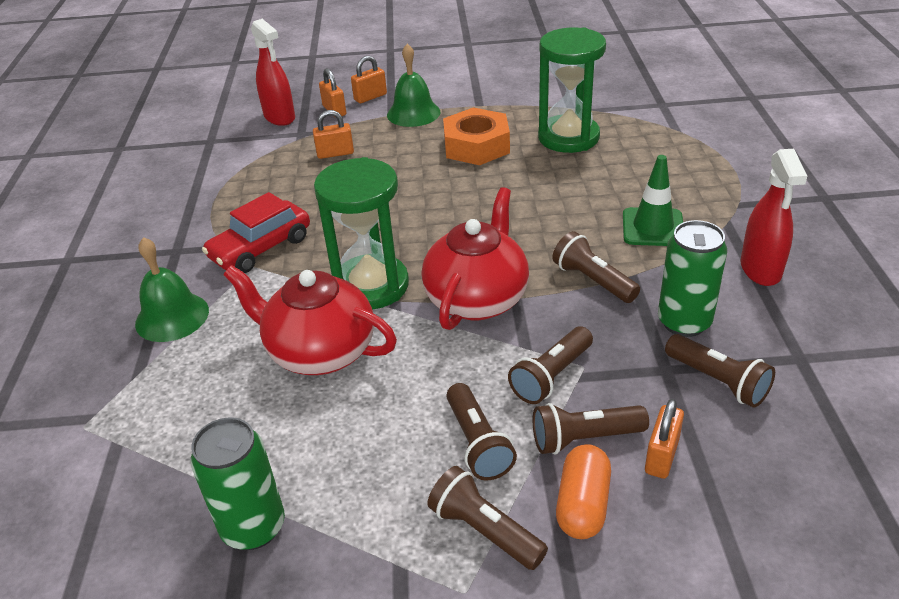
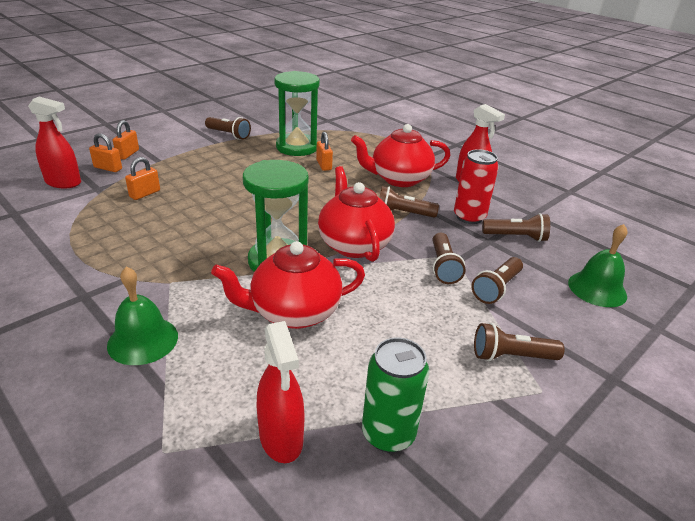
camera: 45 degrees left, 5 degrees down
(168, 471) = (281, 438): none -> red spray bottle
(261, 248) = (161, 268): red car -> none
(413, 113) = (175, 156): green bell -> green bell (597, 289)
(476, 146) = (245, 165): orange nut -> none
(477, 443) = (451, 316): brown flashlight -> brown flashlight (228, 135)
(582, 504) = (535, 318): orange capsule -> none
(653, 227) = (399, 179): green traffic cone -> red teapot
(661, 456) = (537, 280): orange padlock -> orange padlock (324, 165)
(684, 322) = (469, 217): green can -> red can

